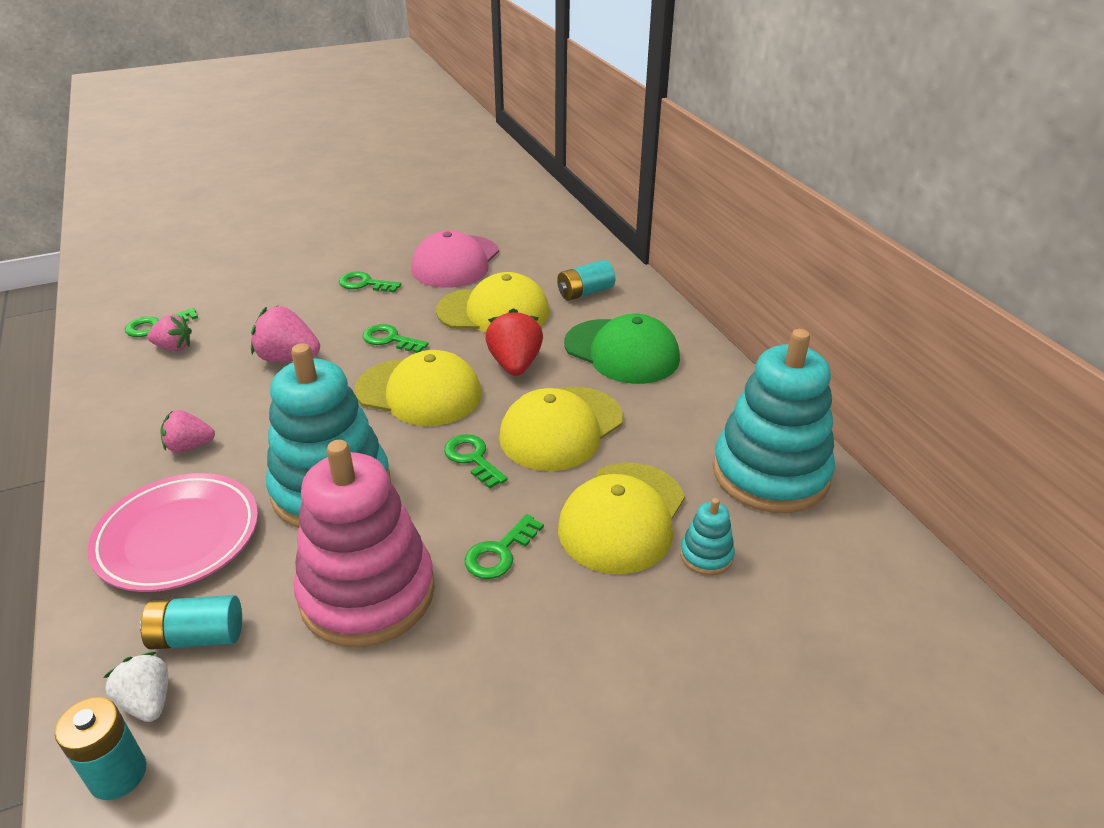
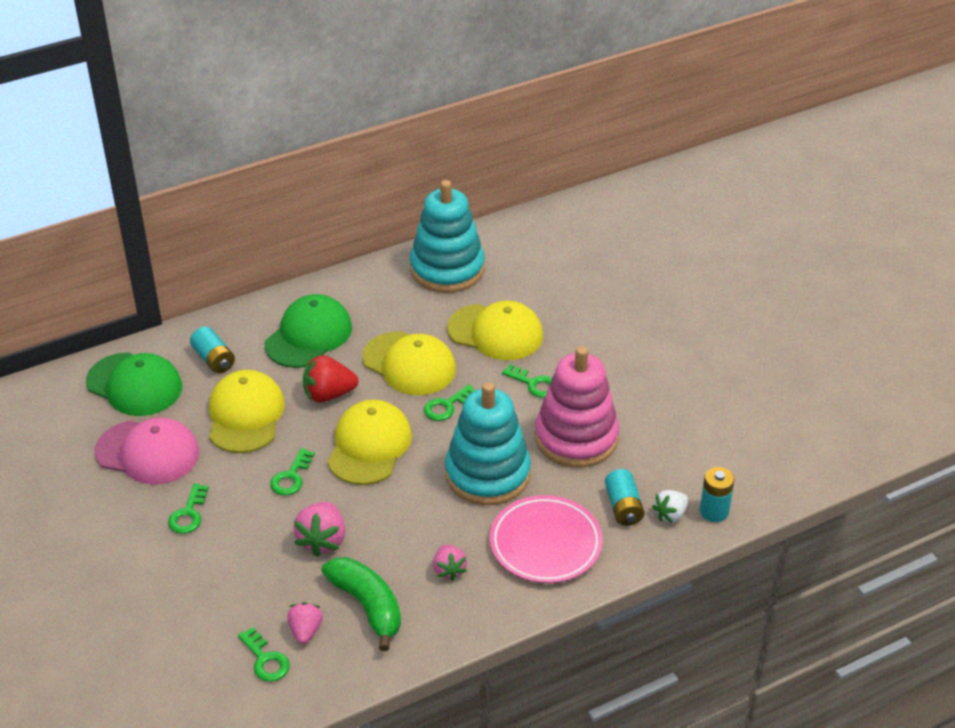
camera: 95 degrees left, 5 degrees up
(178, 385) = (367, 606): none -> green banana
(552, 253) = (134, 385): none -> green cap
(706, 555) = (522, 298): turquoise stacking toy -> none

